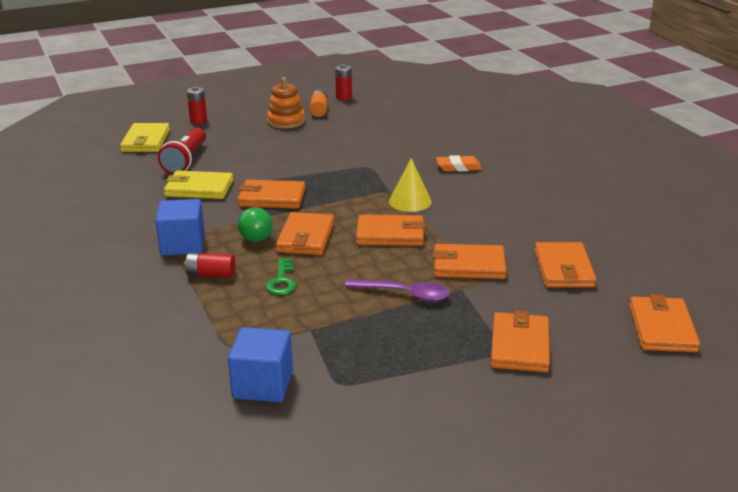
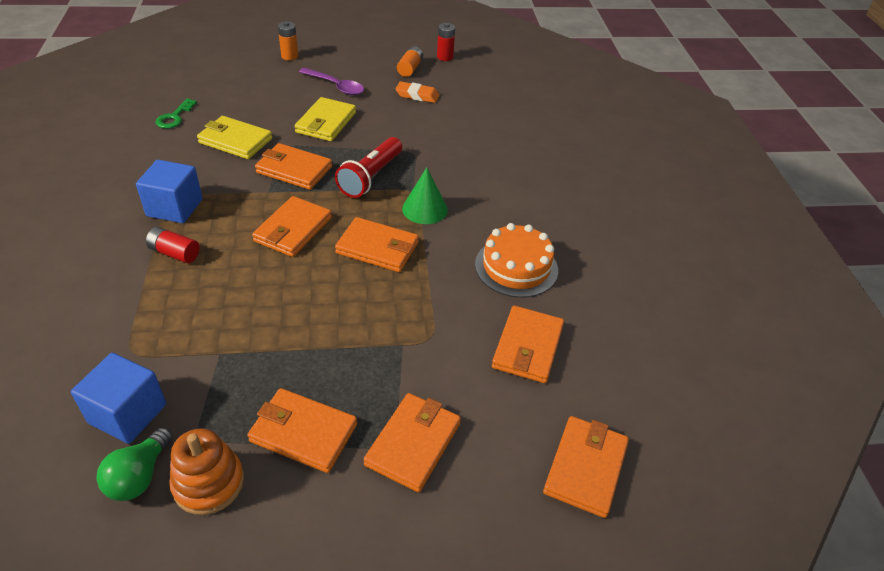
camera: 15 degrees right, 15 degrees up
(146, 141) = (227, 70): yellow wallet -> yellow wallet (326, 122)
(185, 160) = (246, 103): red flashlight -> red flashlight (370, 177)
(198, 120) = (289, 56): red battery -> orange battery
(257, 235) = (250, 214): green light bulb -> green light bulb (139, 476)
(282, 281) = (234, 280): green key -> green key (174, 117)
(286, 121) = (370, 75): orange stacking toy -> orange stacking toy (208, 483)
(404, 294) = (340, 333): purple spoon -> purple spoon (336, 86)
(410, 201) = (425, 209): yellow cone -> green cone
(458, 167) = (502, 175): orange eraser -> orange eraser (417, 95)
(468, 265) = (430, 313): orange wallet -> orange wallet (303, 433)
(516, 222) = (516, 267): none -> orange cake

